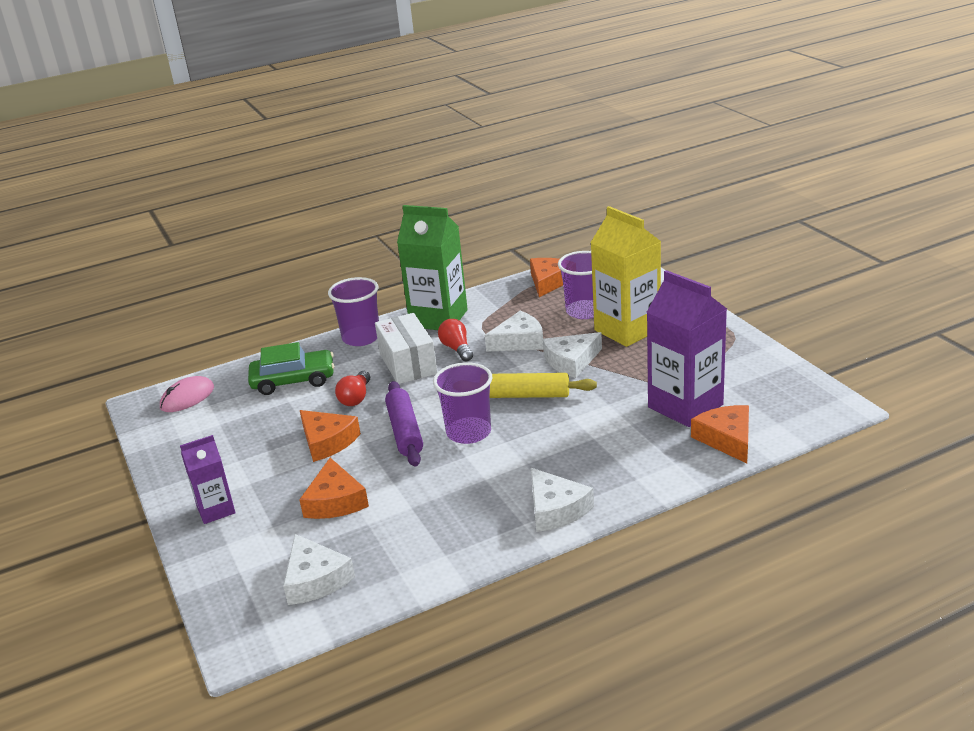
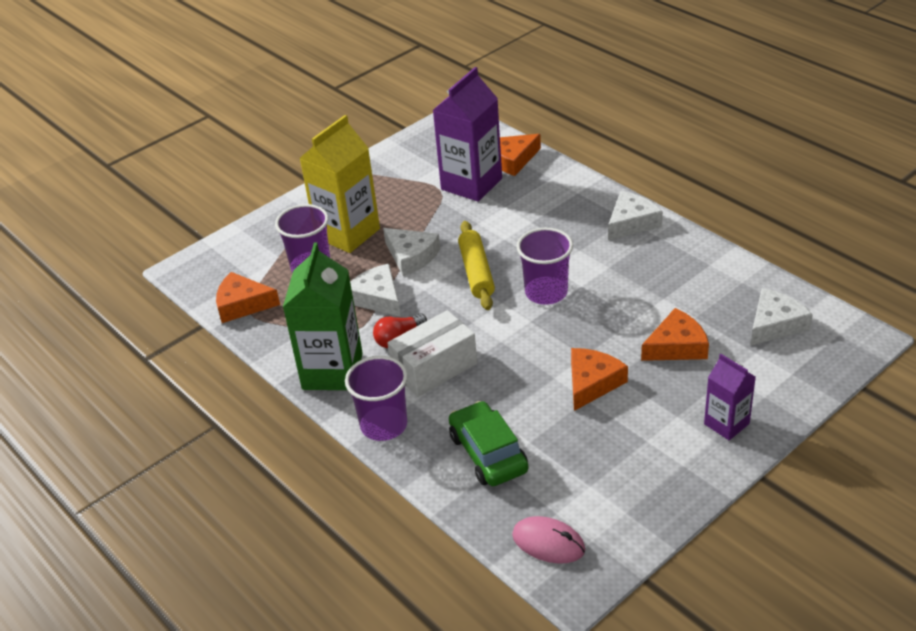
camera: 105 degrees left, 10 degrees up
(356, 398) = (509, 388): red light bulb -> none
(405, 431) = (557, 333): purple rolling pin -> none

